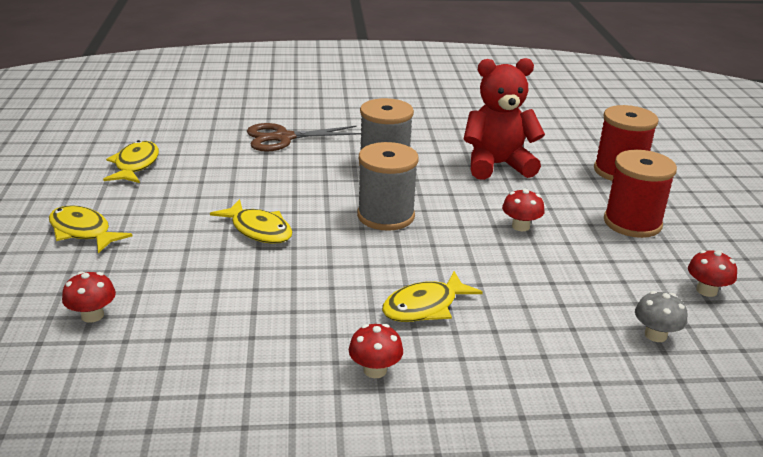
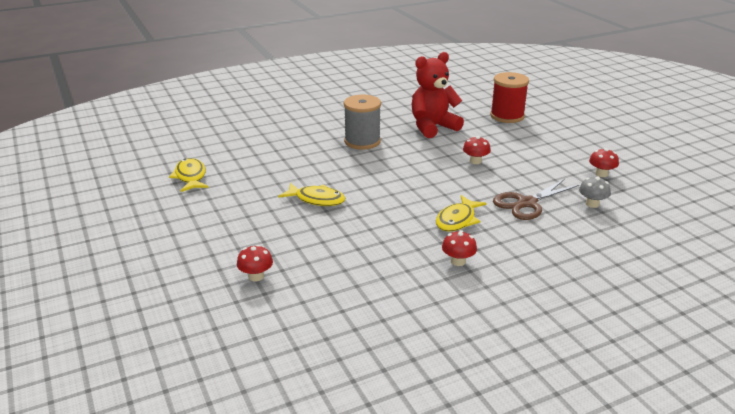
camera: 20 degrees left, 0 degrees up
(83, 231) = (196, 228): yellow fish -> none
(283, 138) = (279, 137): brown scissors -> brown scissors (526, 203)
(386, 216) = (390, 173): grey spool -> none
(632, 223) = (536, 145): red spool -> none

